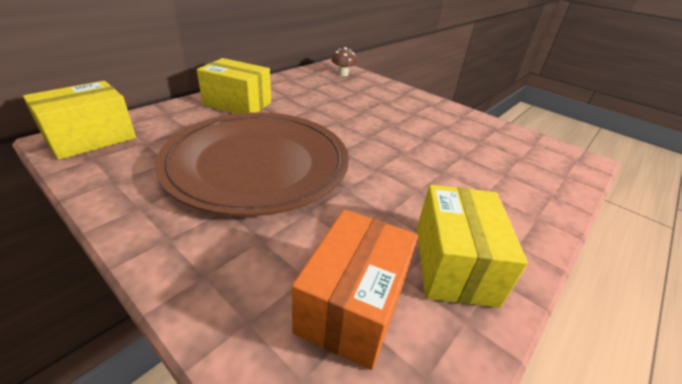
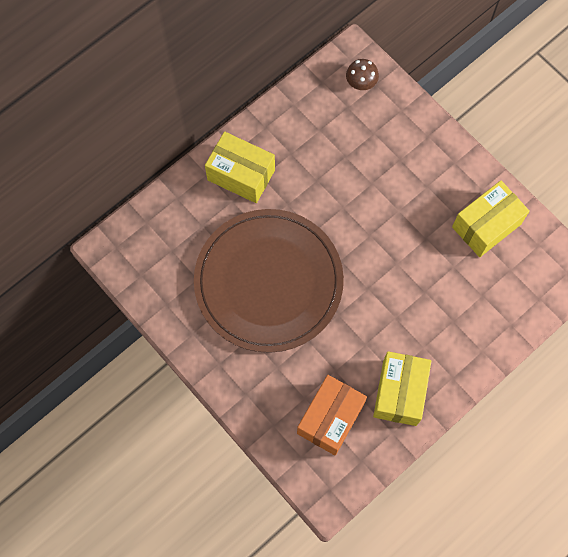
camera: 10 degrees right, 35 degrees up
(91, 138) = (129, 246): yellow box -> yellow box (486, 225)

